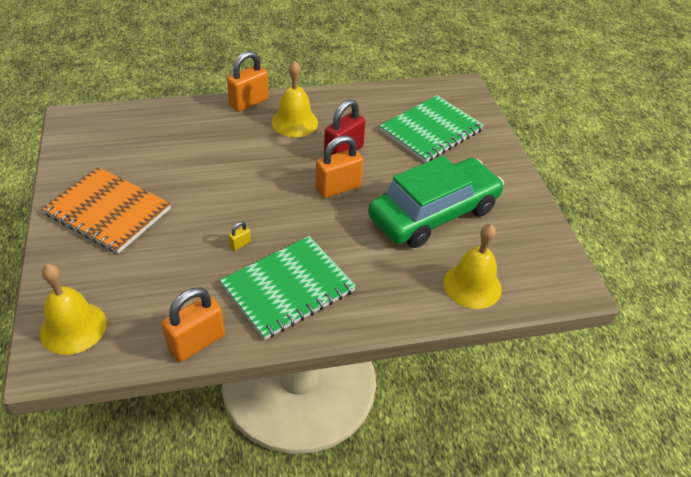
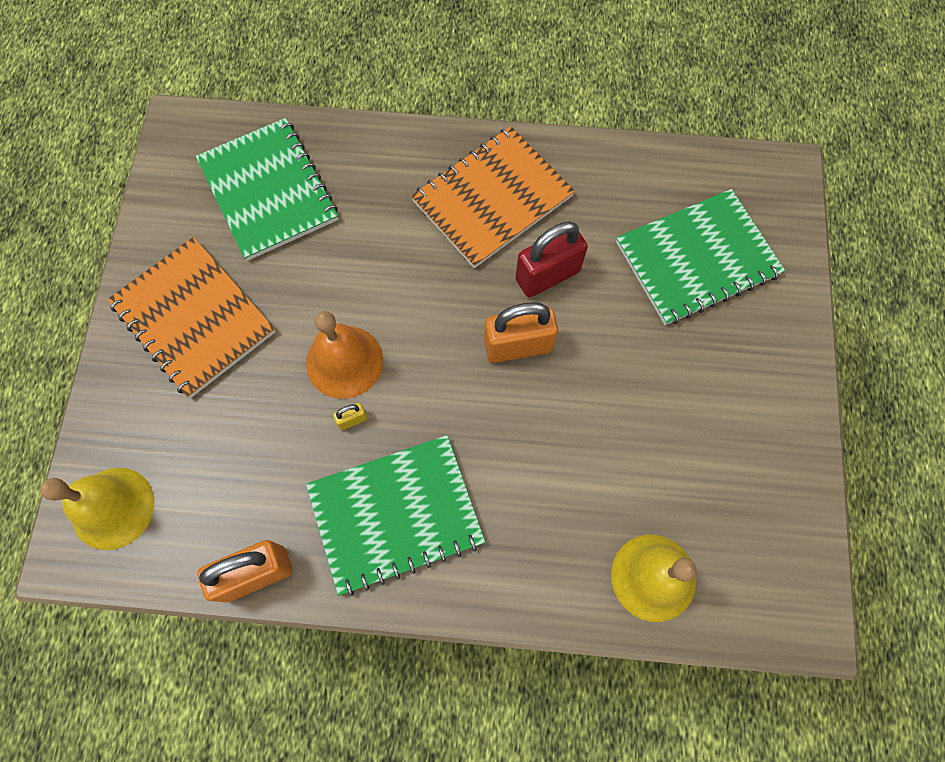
camera: 20 degrees right, 25 degrees up
(144, 140) = (268, 191): none -> green notebook
(224, 215) = (344, 361): none -> orange bell
(249, 102) = (435, 143): orange padlock -> none
(294, 122) = (492, 198): yellow bell -> orange notebook
(434, 213) = (644, 429): green car -> none

